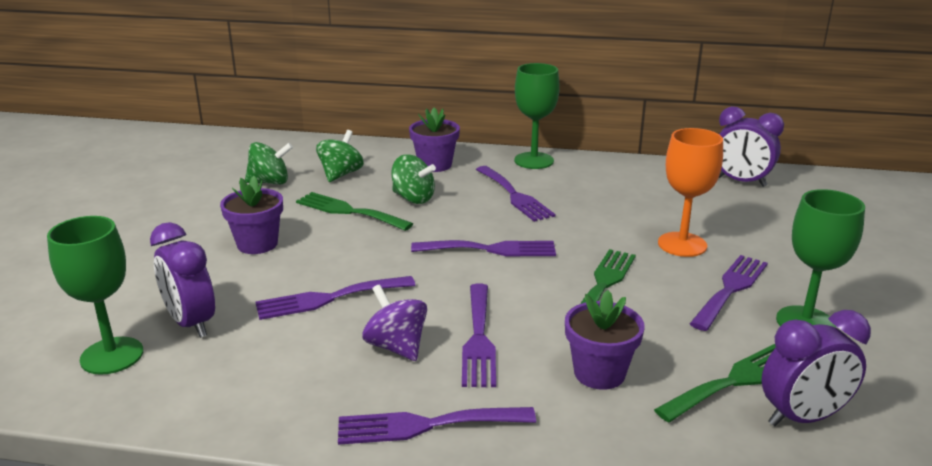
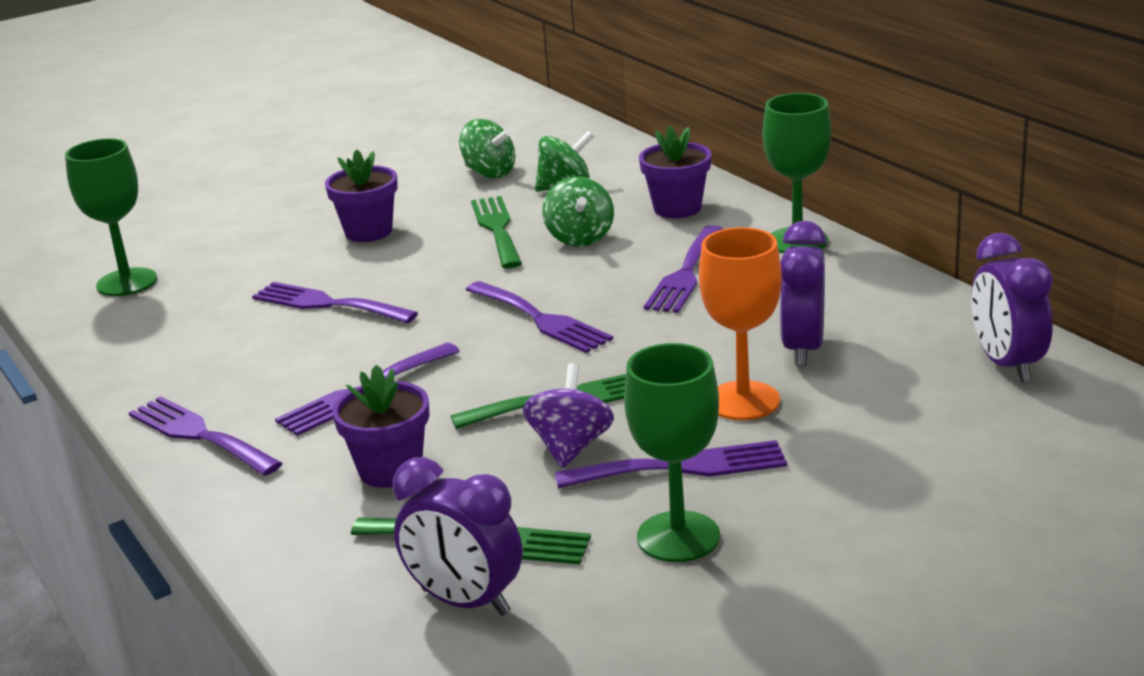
camera: 50 degrees right, 0 degrees up
(191, 323) = (208, 280): purple clock -> purple clock (803, 349)
(396, 347) = (296, 367): purple spinning top -> purple spinning top (570, 447)

